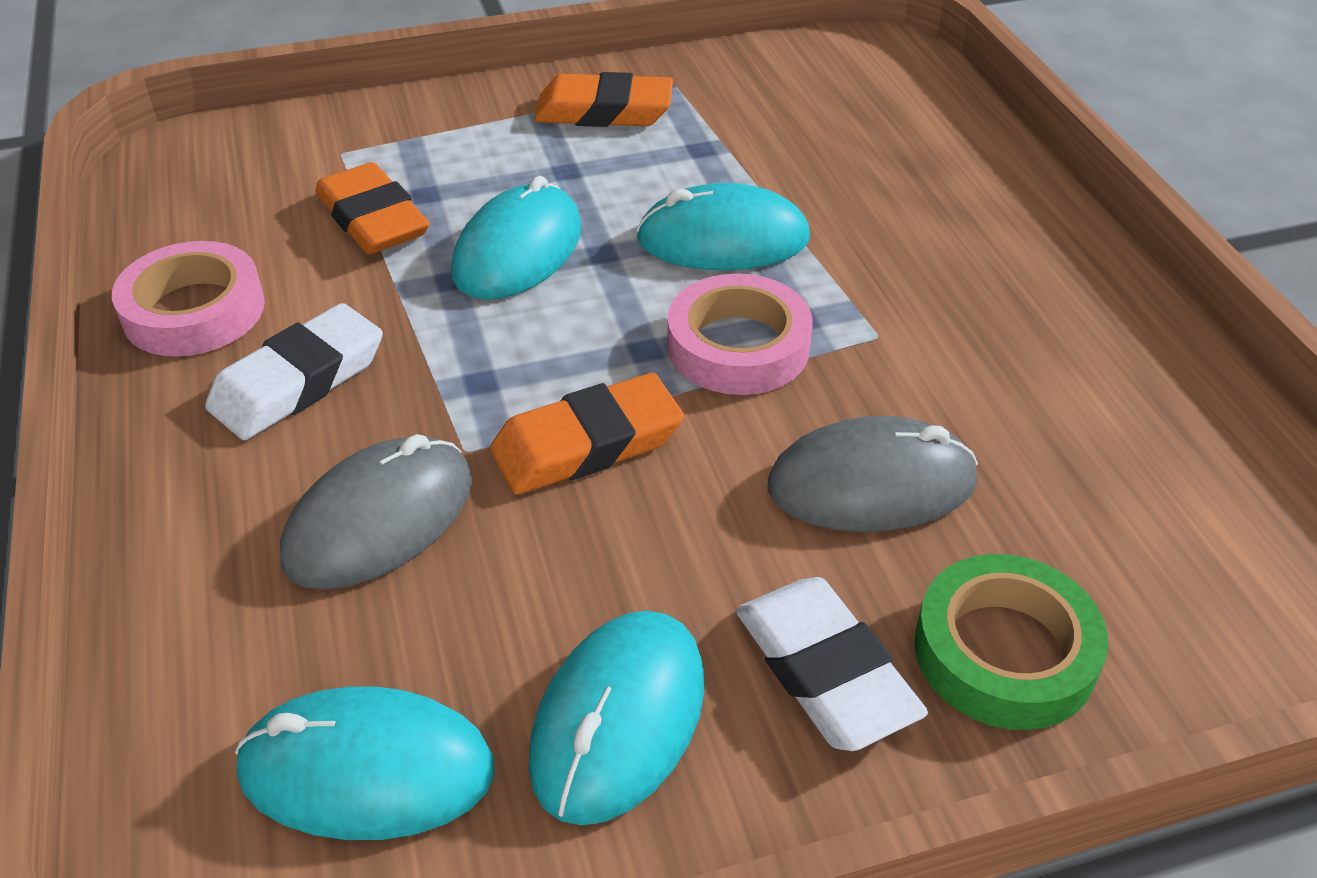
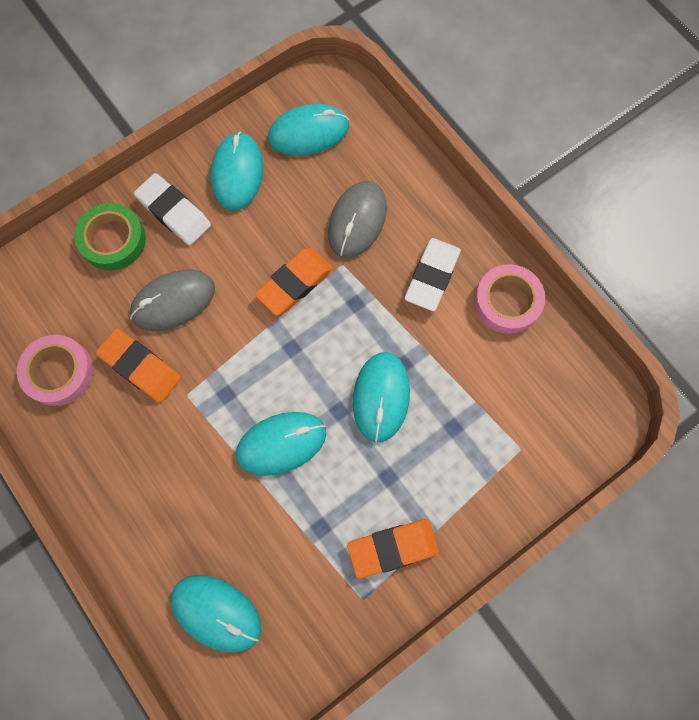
camera: 160 degrees right, 30 degrees up
(373, 219) = (467, 396): orange eraser -> orange eraser (140, 367)
(738, 346) = (250, 364): pink tape -> pink tape (59, 372)
(891, 113) = (216, 613): none -> turquoise mouse

